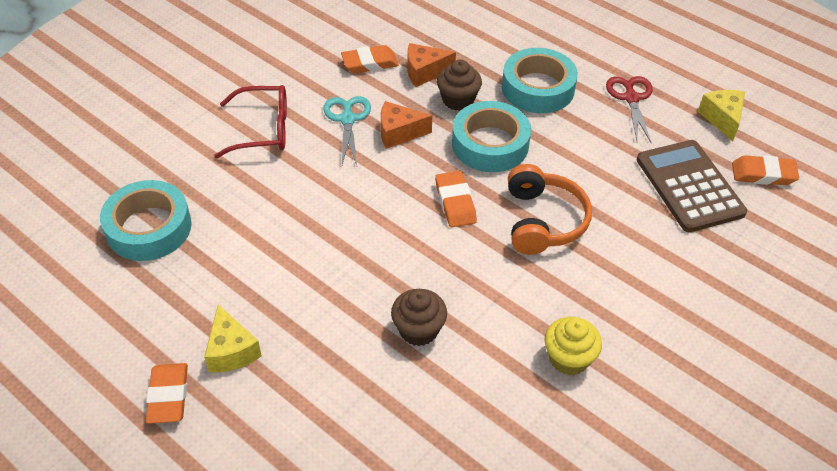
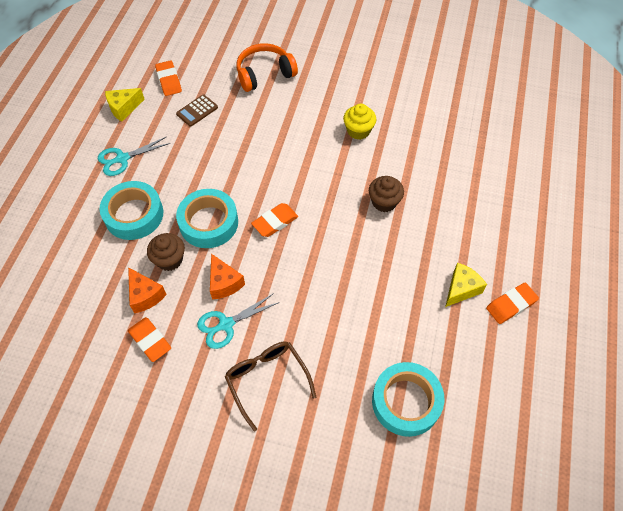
camera: 115 degrees left, 10 degrees up
(262, 130) = (267, 380): red glasses -> brown glasses
(543, 221) = (265, 171): orange headphones -> orange headphones (264, 74)
(631, 98) = (122, 158): red scissors -> turquoise scissors
(689, 186) = (197, 111): brown calculator -> brown calculator, size x0.52

